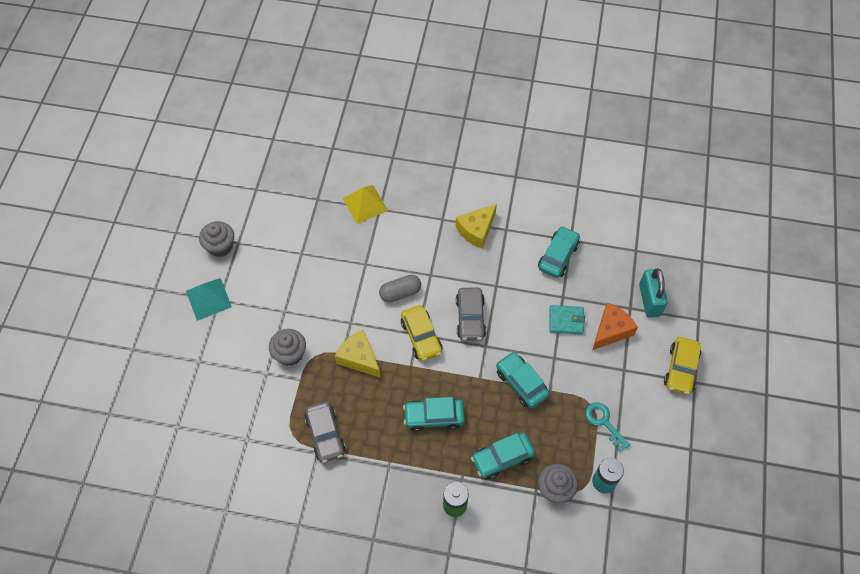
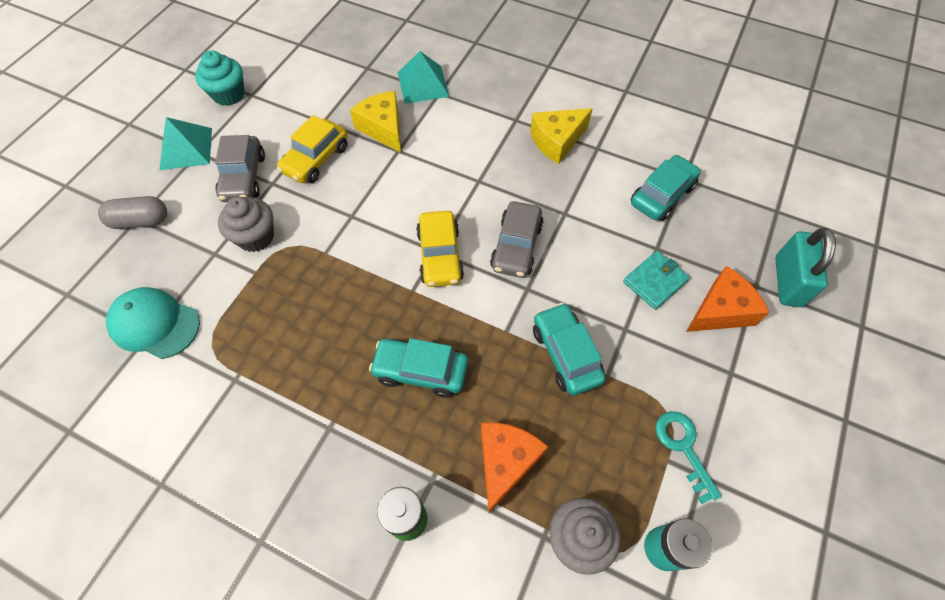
camera: 15 degrees right, 0 degrees up
(220, 246) = (229, 94): grey cupcake -> turquoise cupcake
(248, 431) = (154, 324): none -> turquoise cap
(325, 435) = (256, 357): grey car -> grey car (243, 177)
(359, 358) = (345, 263): yellow cheese -> yellow cheese (383, 128)
(365, 204) = (423, 84): yellow pyramid -> turquoise pyramid
(400, 293) = (431, 194): grey capsule -> grey capsule (140, 221)
(502, 458) = (505, 462): turquoise car -> orange cheese
(566, 321) = (654, 281): turquoise wallet -> turquoise wallet turned 60 degrees counterclockwise
(680, 369) = (824, 394): yellow car -> yellow car (316, 159)

